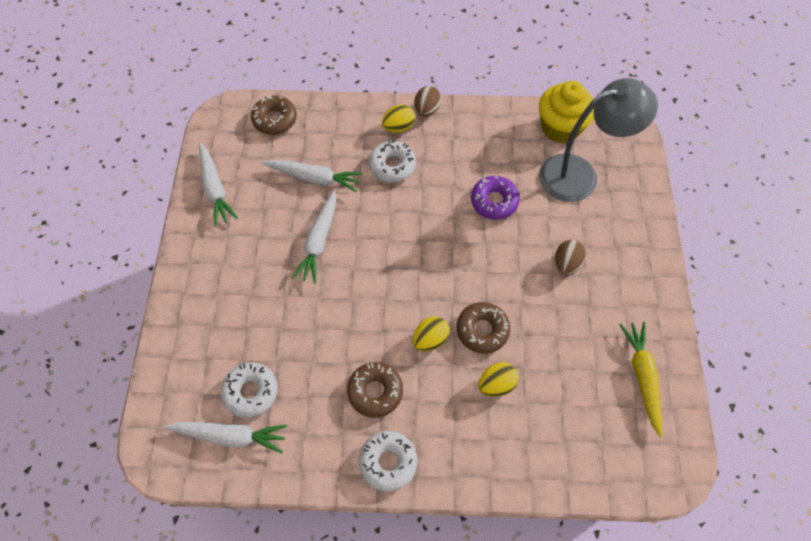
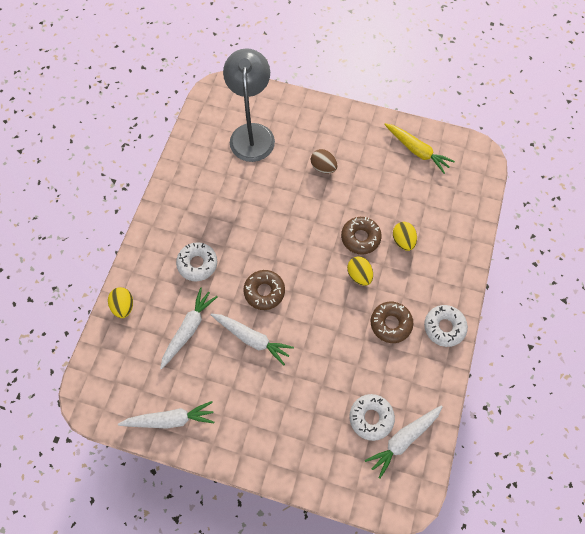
camera: 75 degrees left, 5 degrees up
(231, 436) = (403, 439): white carrot -> white carrot turned 150 degrees counterclockwise
(275, 119) = (112, 352): brown donut -> brown donut (264, 291)
(398, 127) = (160, 249): yellow egg -> yellow egg (124, 306)
(426, 110) = (151, 223): brown egg -> none
(494, 201) = (256, 198): purple donut -> none
(560, 128) = (205, 132): yellow cupcake -> none
(642, 377) = (417, 151): yellow carrot -> yellow carrot turned 150 degrees counterclockwise

